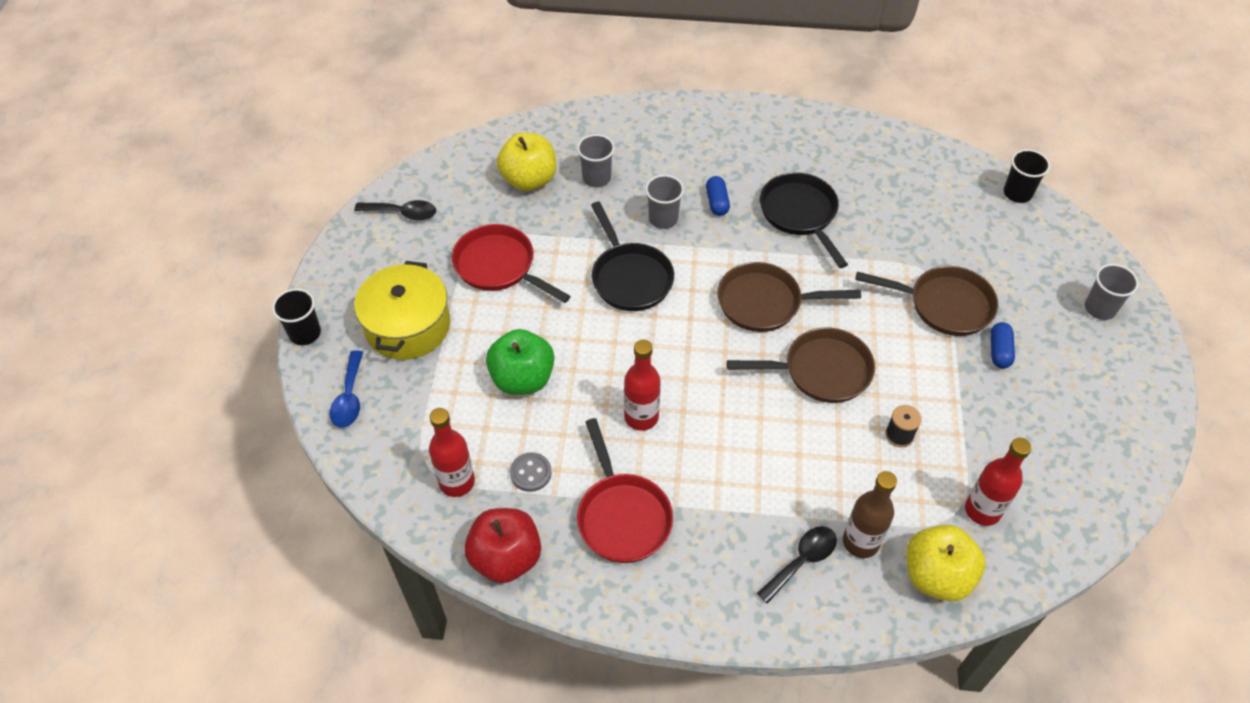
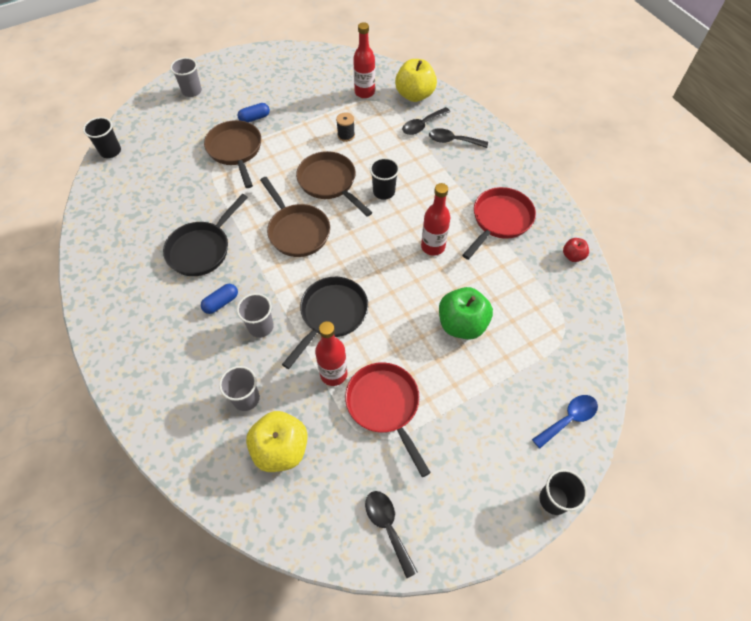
camera: 125 degrees left, 5 degrees up
(407, 326) = (485, 428): yellow pot -> none
(457, 482) = (558, 310): red bottle -> red bottle (333, 374)
(499, 266) = (385, 406): red pan -> red pan turned 150 degrees clockwise
(506, 558) = (572, 256): red apple -> red apple, size x0.51
(530, 473) = (517, 277): grey button -> none
(764, 419) = (384, 192): none -> black cup
(860, 542) = (422, 125): brown bottle -> black spoon

